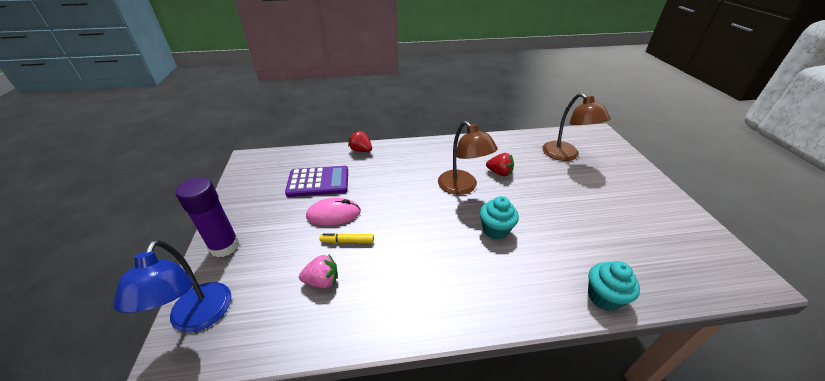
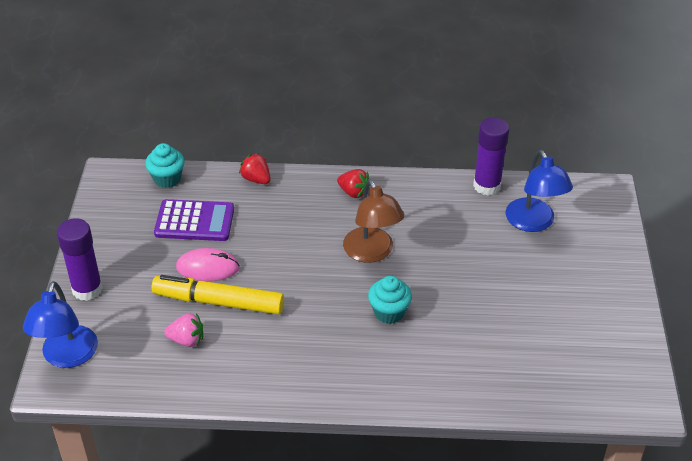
camera: 10 degrees right, 5 degrees up
(347, 241) = (219, 302): yellow marker -> yellow marker, size x2.21
(499, 173) = (429, 238): red strawberry -> red strawberry (353, 192)
(521, 138) = (487, 186): none -> purple glue stick
(565, 155) = (534, 223): brown lamp -> blue lamp
(604, 297) = (469, 397): turquoise cupcake -> turquoise cupcake (167, 179)

